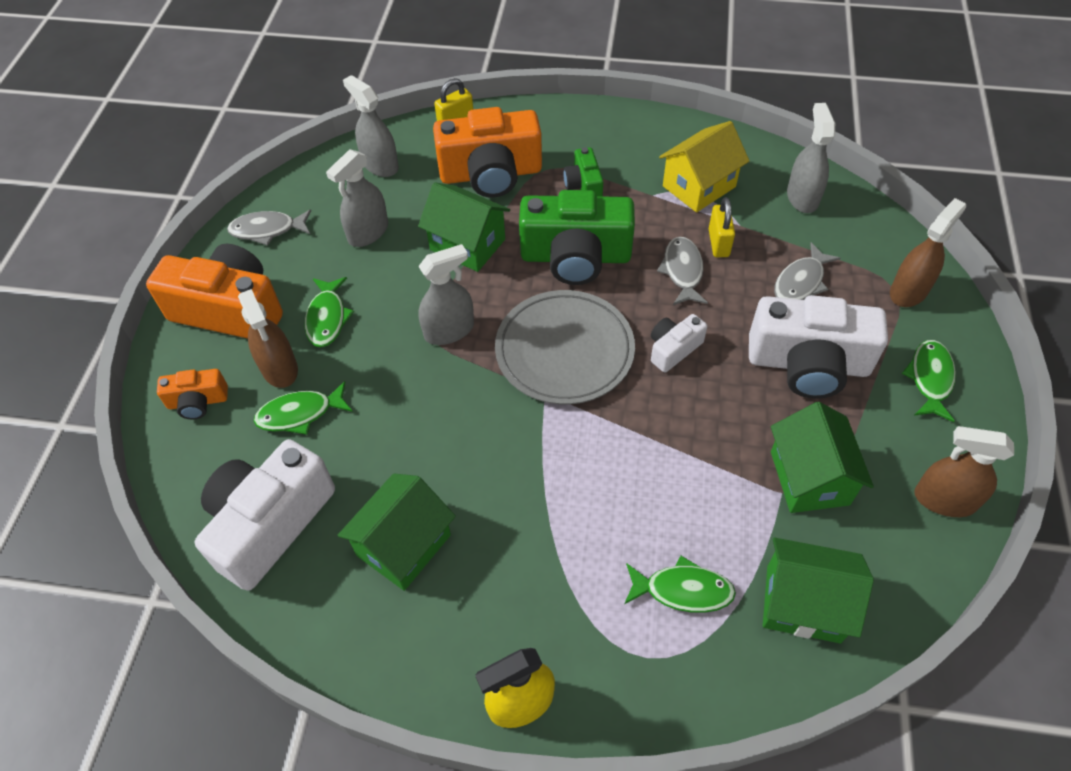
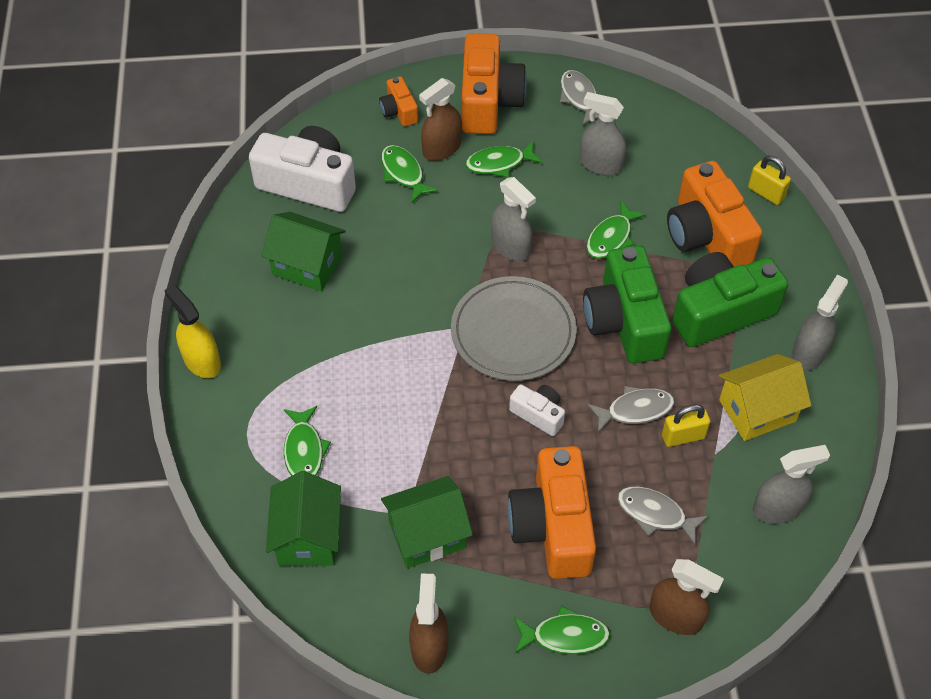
camera: 75 degrees right, 0 degrees up
(380, 165) = (685, 151): grey spray bottle -> grey spray bottle (808, 353)
(467, 244) = (611, 237): green house -> green fish
(583, 185) = (720, 312): green camera -> green camera, size x2.03
(699, 186) = (757, 410): yellow house -> yellow house turned 60 degrees counterclockwise
(808, 364) = (553, 526): white camera -> orange camera

